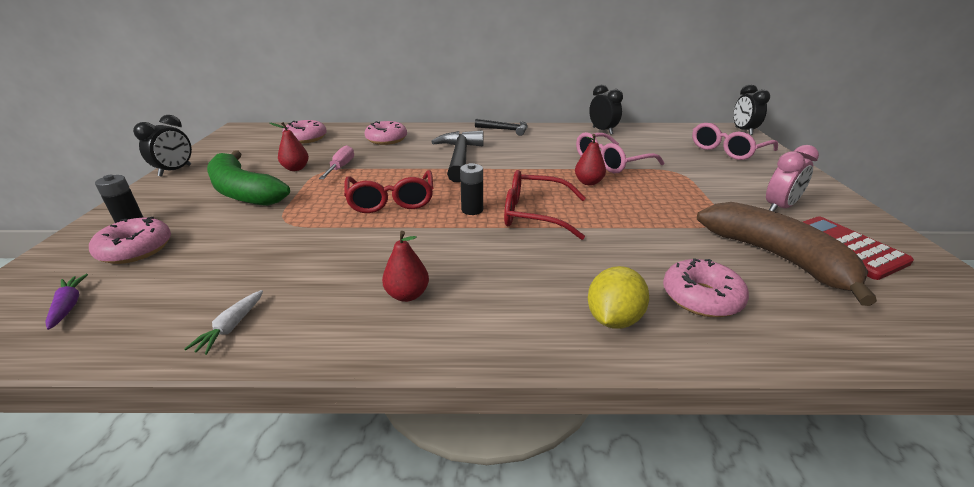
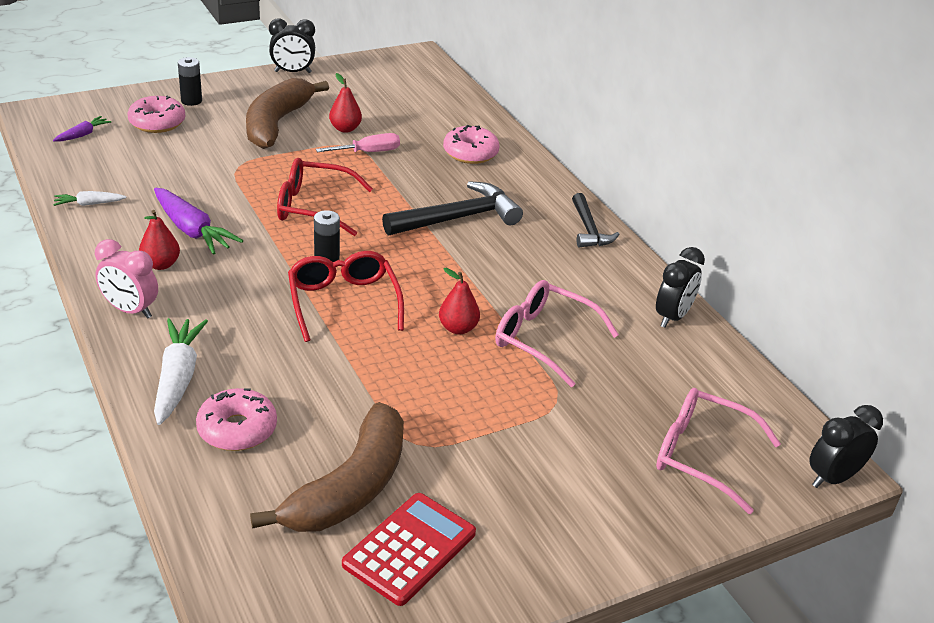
camera: 60 degrees right, 5 degrees up
(243, 192) = (276, 123): green banana -> brown banana
(306, 138) = (427, 103): pink donut -> none
(365, 264) = (192, 230): none -> purple carrot
(391, 201) = (313, 207): red glasses -> red glasses turned 45 degrees clockwise
(613, 319) = (178, 377): yellow lemon -> white carrot
(779, 207) = (497, 500): pink clock -> pink clock (130, 310)

